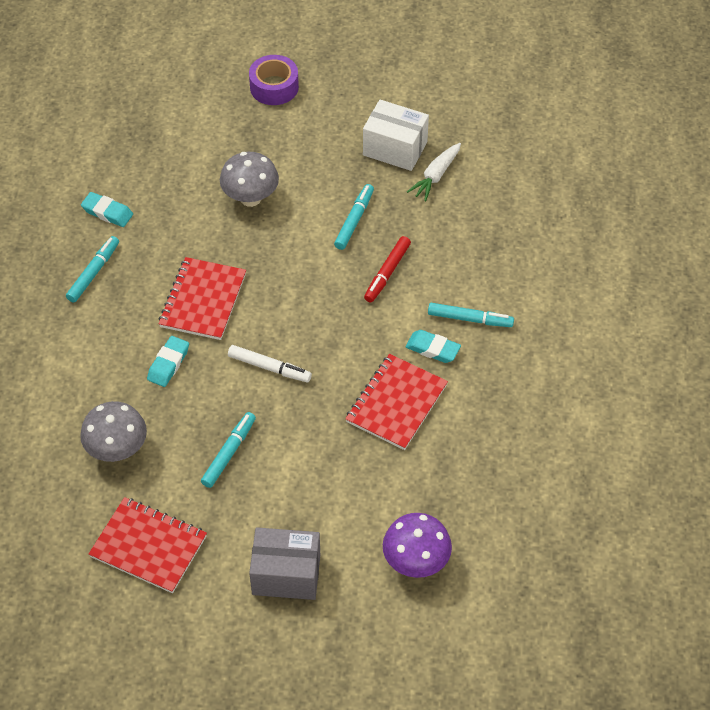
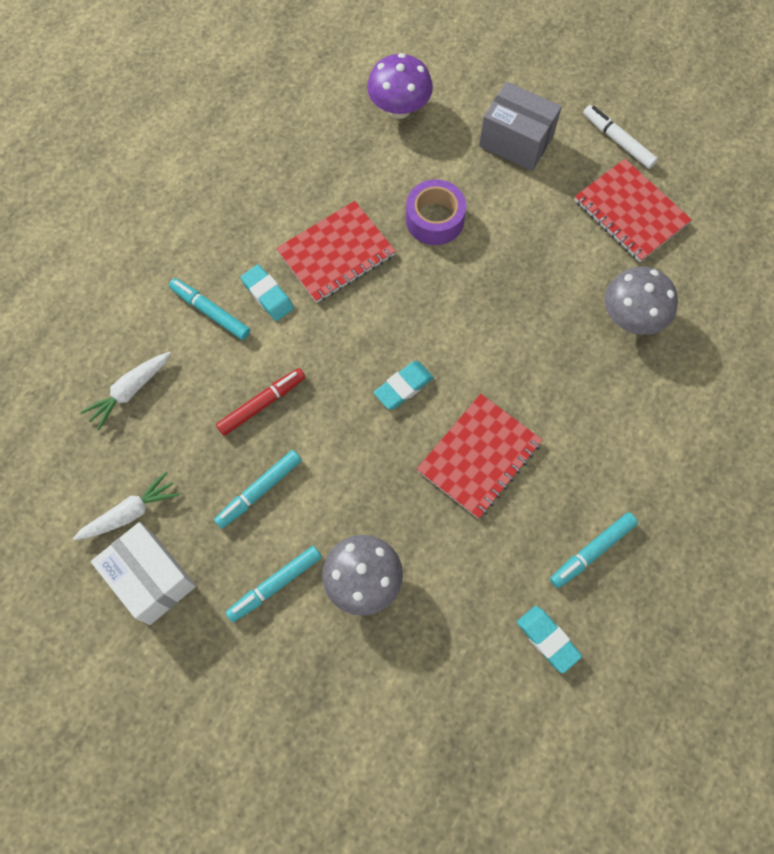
camera: 155 degrees left, 15 degrees up
(168, 364) = (546, 393): turquoise eraser -> turquoise eraser (403, 387)
(229, 453) = (521, 270): turquoise marker -> turquoise marker (275, 585)
(269, 367) = (442, 344): white marker -> white marker (618, 141)
(274, 87) = (246, 765): purple tape -> purple tape (434, 219)
(491, 244) = (130, 391): none -> white carrot

